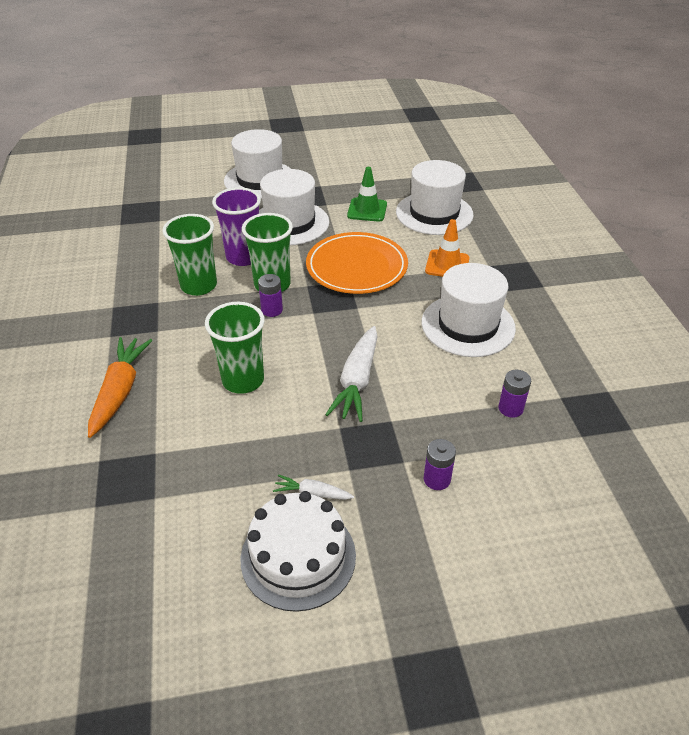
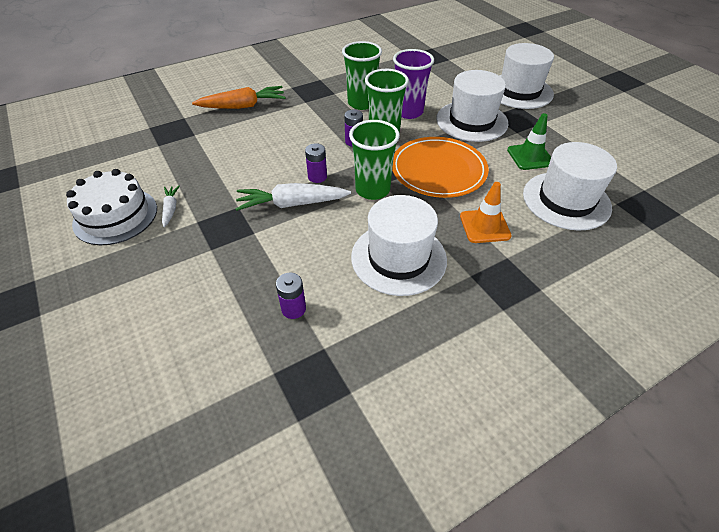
camera: 70 degrees right, 5 degrees up
(243, 380) = (271, 149): green cup -> green cup (372, 190)
(437, 479) = (195, 273): purple battery -> purple battery (317, 177)

